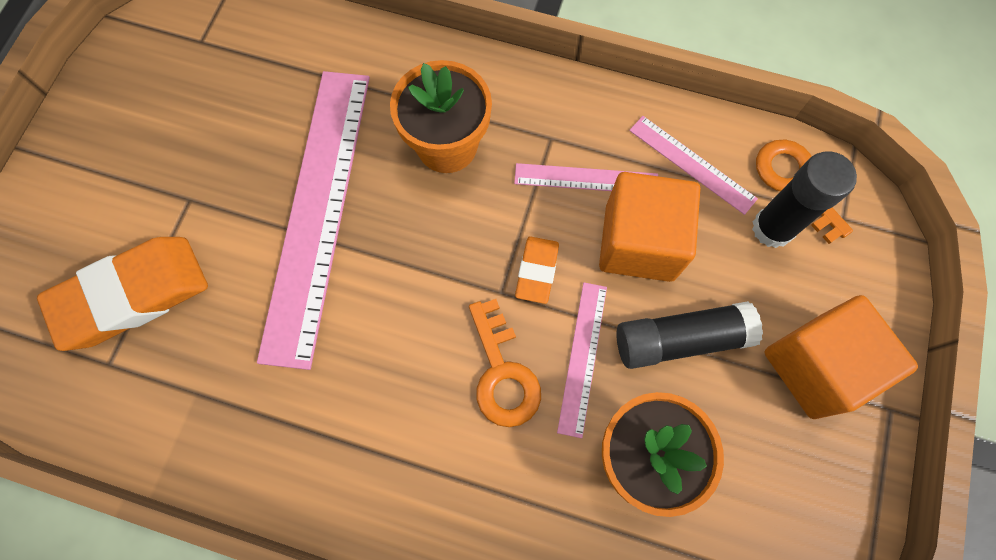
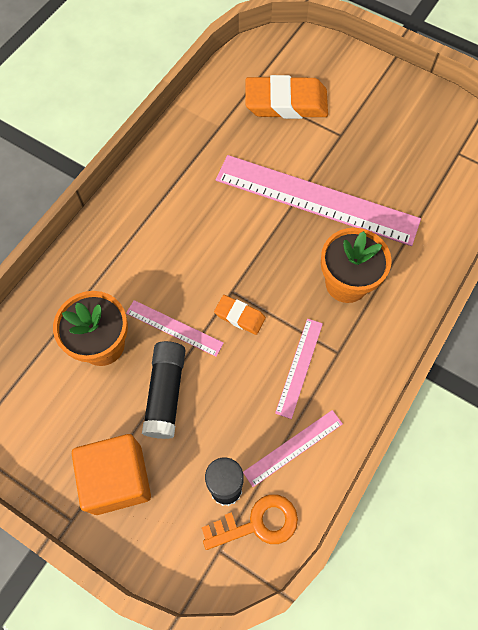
camera: 105 degrees right, 5 degrees down
(132, 295) = (286, 103): orange eraser -> orange eraser turned 75 degrees counterclockwise
(502, 373) = (180, 279): orange key -> none
(639, 242) = (241, 388): orange cube -> none

